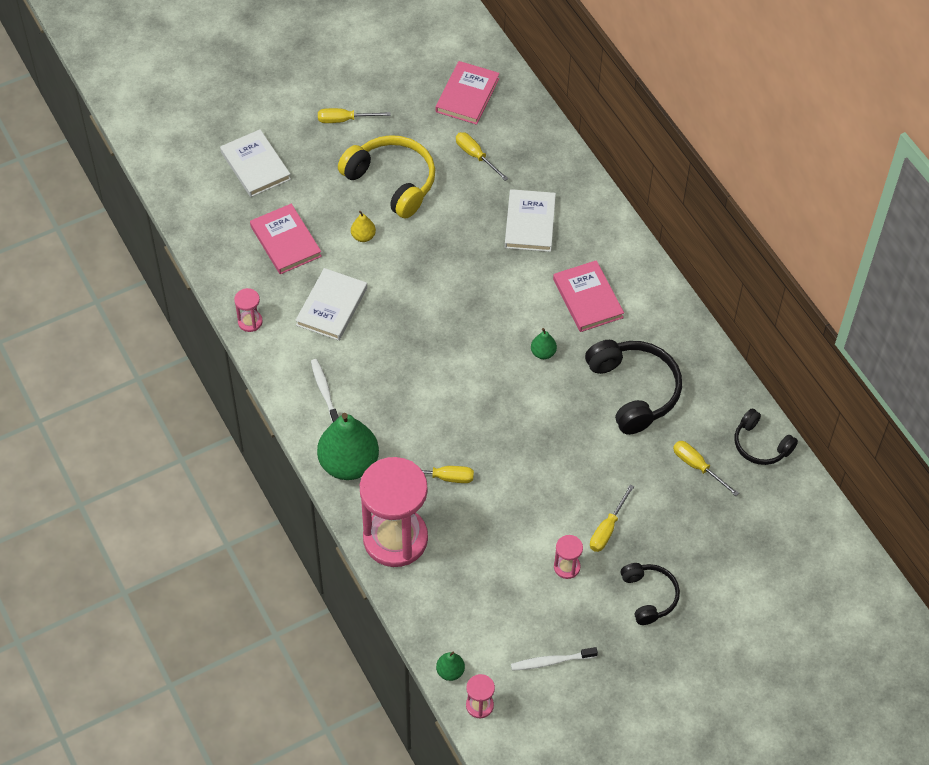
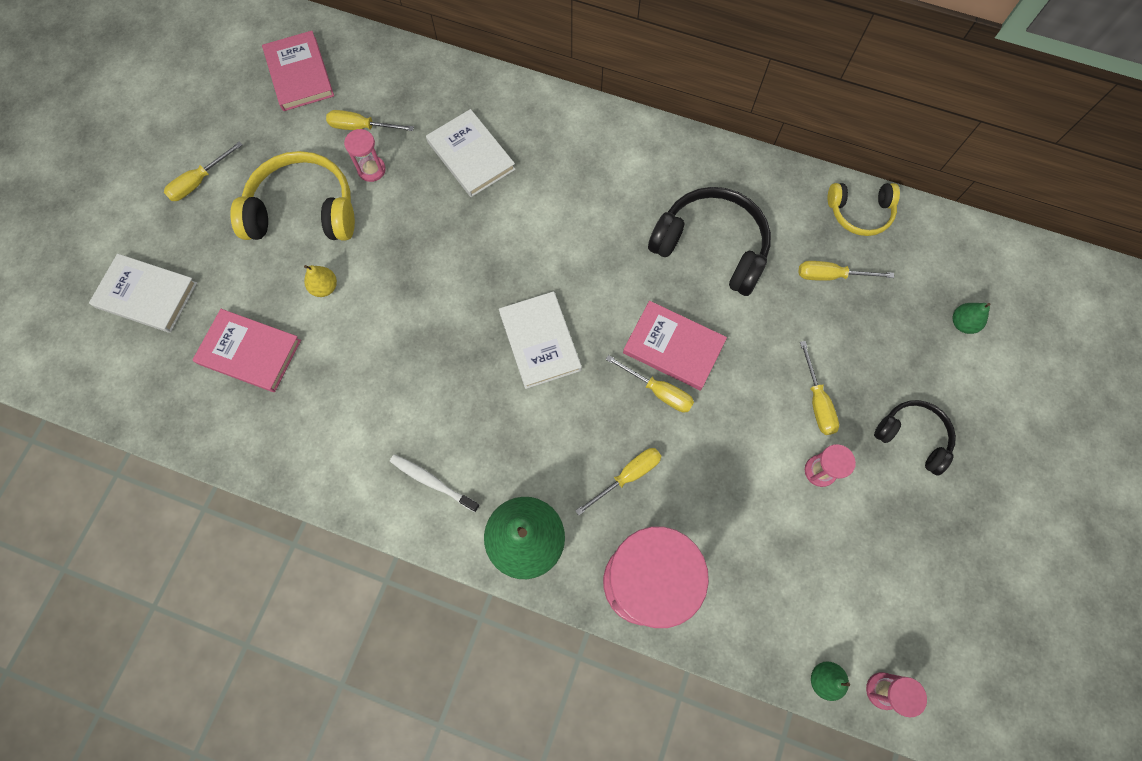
camera: 40 degrees left, 15 degrees up
(250, 322) = (288, 468): pink hourglass -> pink hourglass (371, 170)
(331, 306) = (358, 385): white book -> white book (540, 341)
(510, 446) = (658, 391): none -> yellow screwdriver
(543, 353) = (600, 273): green pear -> green pear (962, 323)
(551, 661) = (898, 581): white toothbrush -> none
(588, 298) = (589, 189): pink book -> pink book (673, 347)
(760, 445) = (860, 213): black headphones -> yellow headphones

